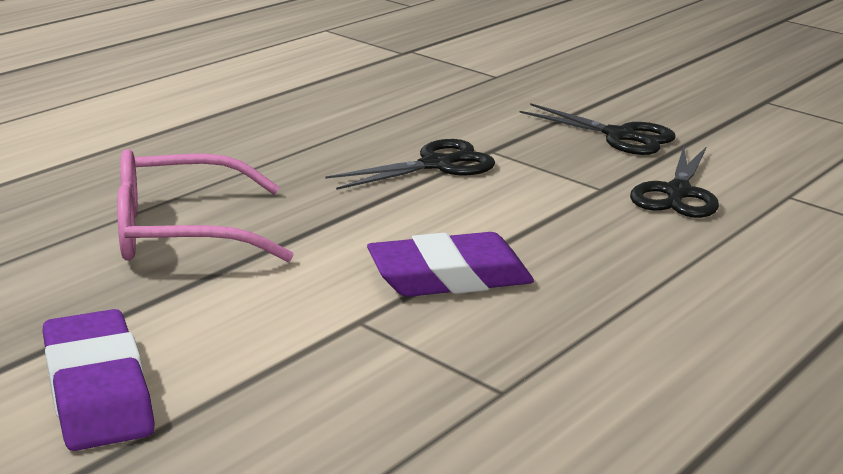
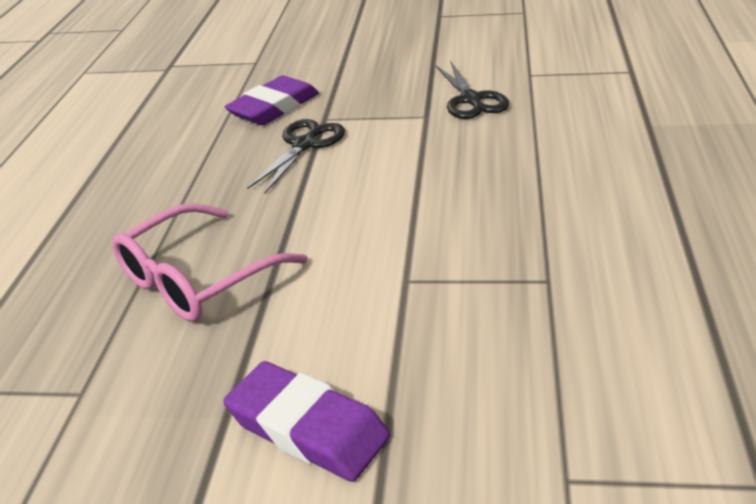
camera: 30 degrees left, 10 degrees up
(449, 277) = (418, 220): purple eraser -> purple eraser (274, 108)
(619, 136) = (389, 74): black scissors -> none

